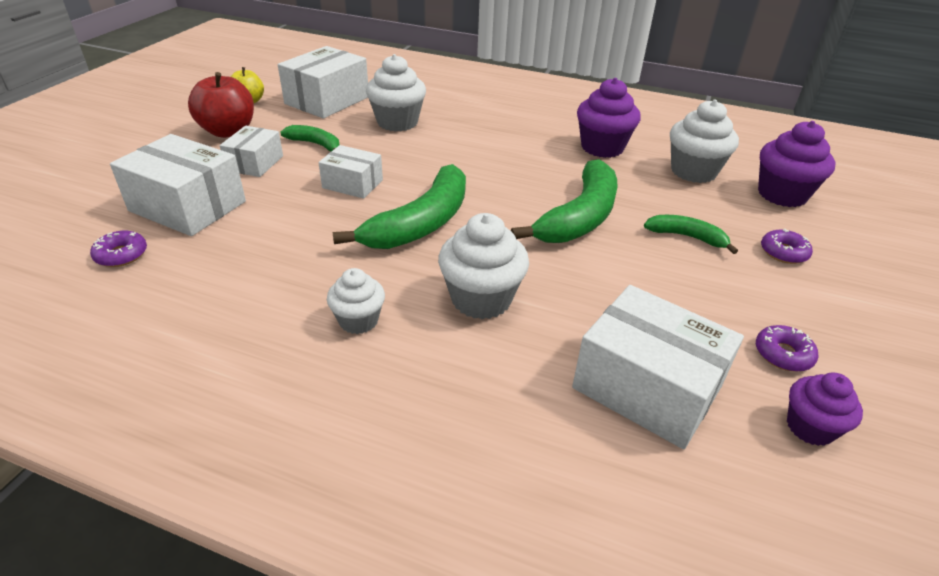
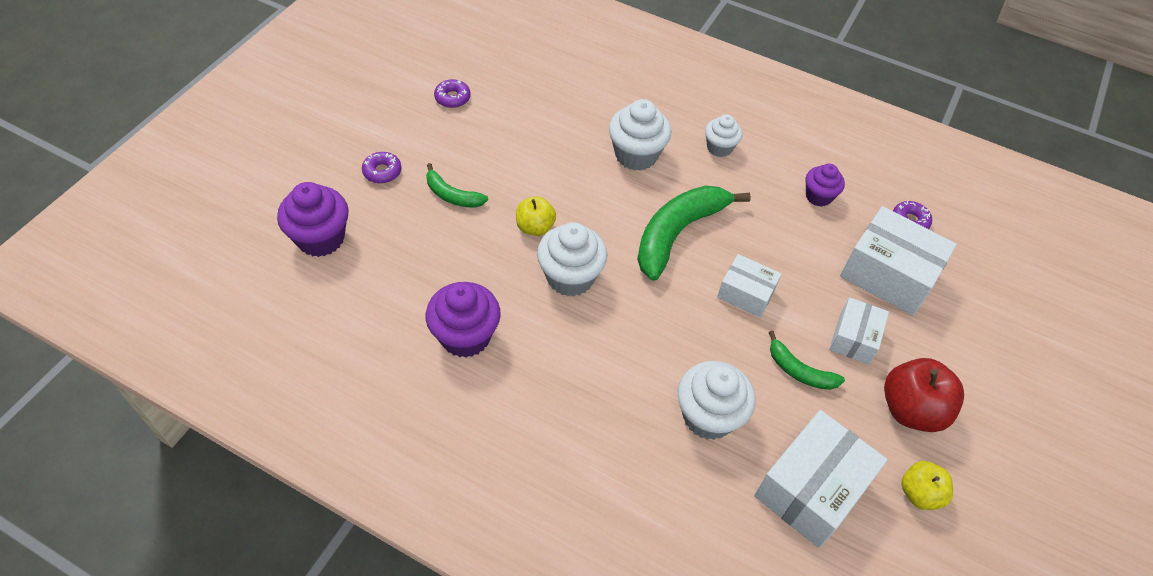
camera: 175 degrees left, 15 degrees up
(580, 217) = (535, 227): green banana -> yellow apple
(647, 387) = (548, 89): white box -> none
(693, 171) = (386, 282): white cupcake -> white cupcake (570, 277)
(810, 427) = (470, 62): purple cupcake -> purple cupcake (818, 196)

